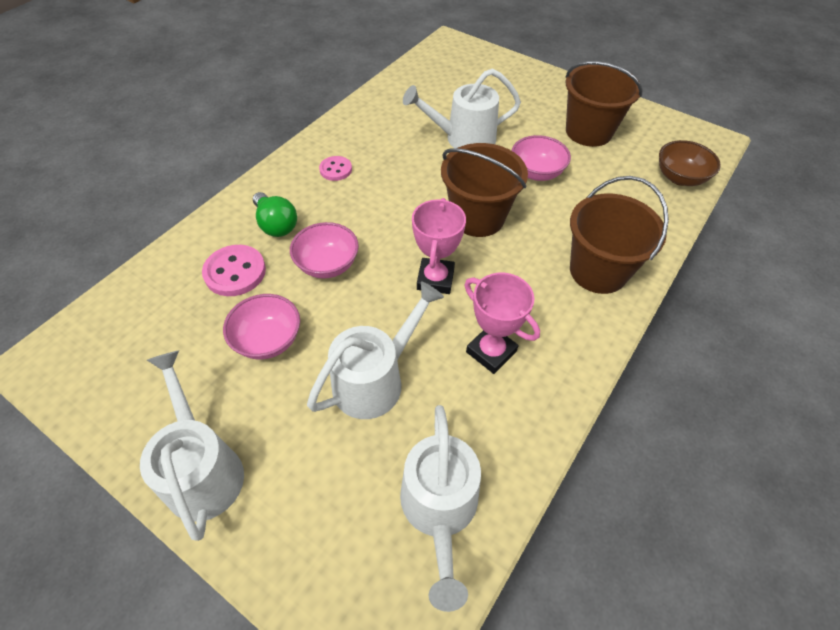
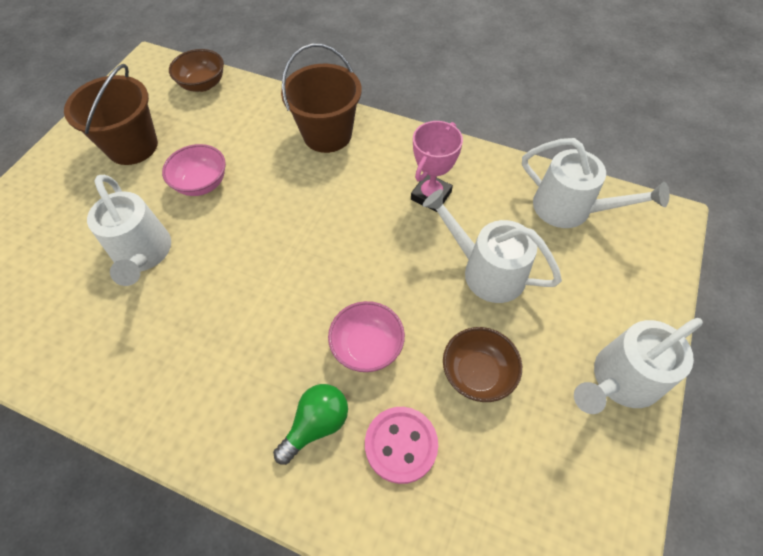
camera: 100 degrees left, 5 degrees up
(268, 340) = (477, 373): pink bowl -> brown bowl
(335, 169) = (207, 384): pink button -> none
(435, 279) = (363, 246): pink trophy -> none
(439, 510) = (570, 209): white watering can -> white watering can turned 45 degrees clockwise
(477, 217) = (274, 224): brown bucket -> none

